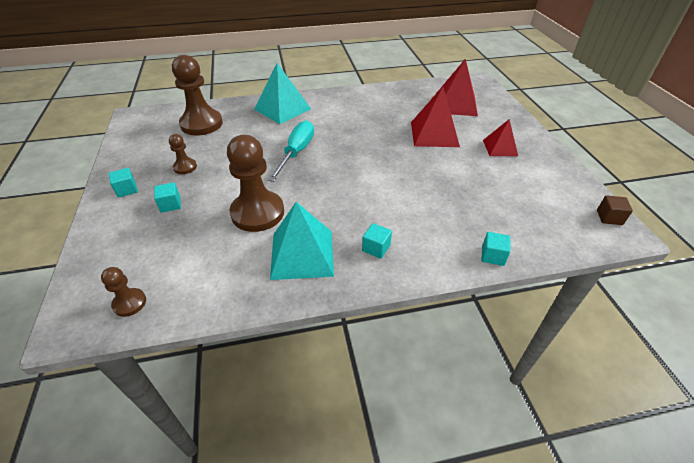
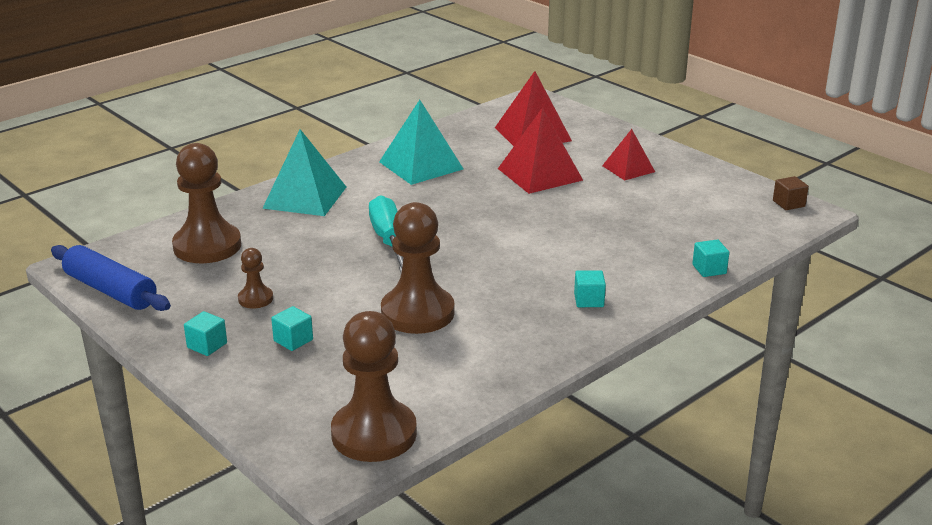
camera: 30 degrees left, 15 degrees down
(128, 136) = (110, 291): none -> blue rolling pin
(129, 303) = (374, 434): brown pawn -> brown pawn, size x2.08
(302, 254) = (516, 331): turquoise pyramid -> turquoise pyramid (421, 165)

